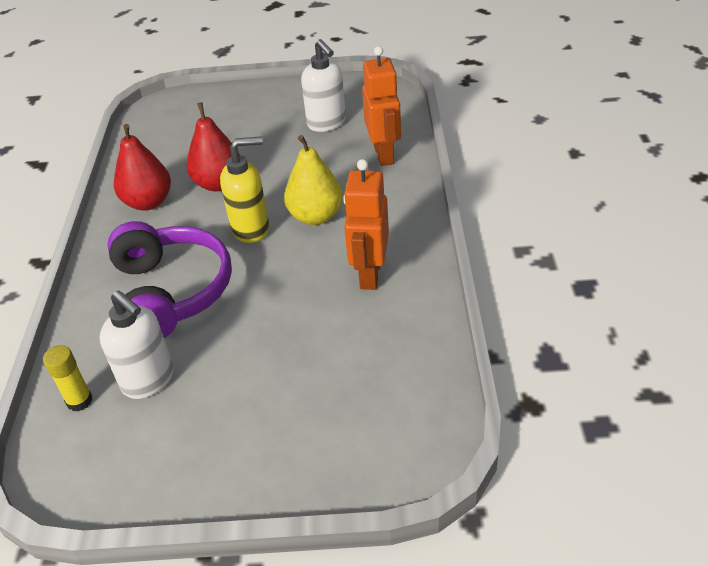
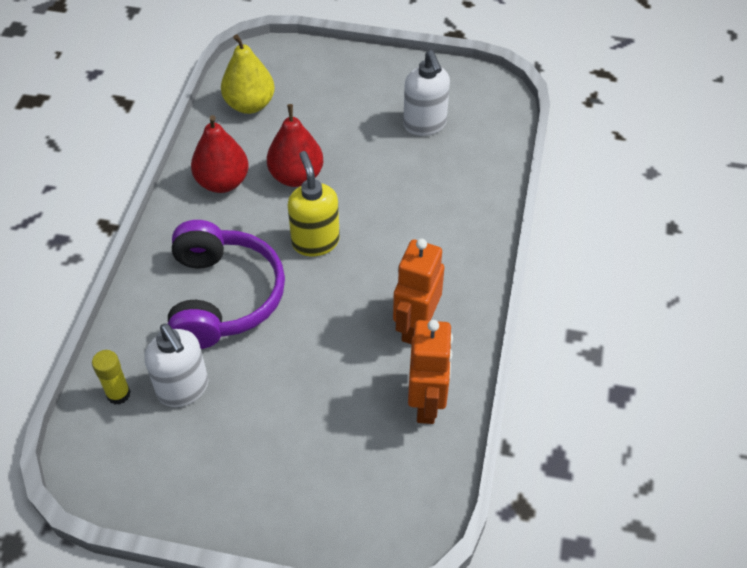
camera: 10 degrees right, 10 degrees up
(251, 229) = (315, 242): yellow soap dispenser -> yellow soap dispenser turned 105 degrees counterclockwise
(316, 216) = (382, 242): yellow pear -> yellow pear (250, 104)
(384, 155) = (472, 182): orange robot -> orange robot (427, 403)

